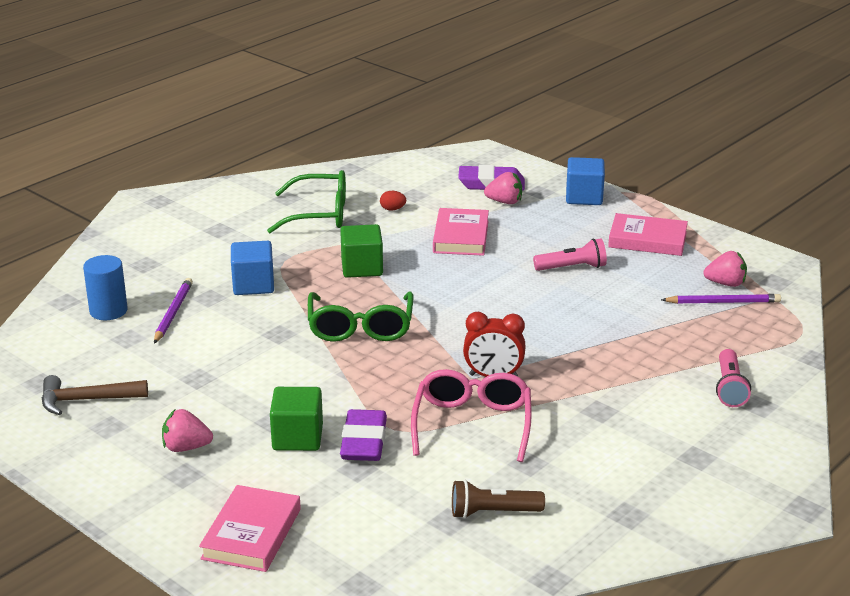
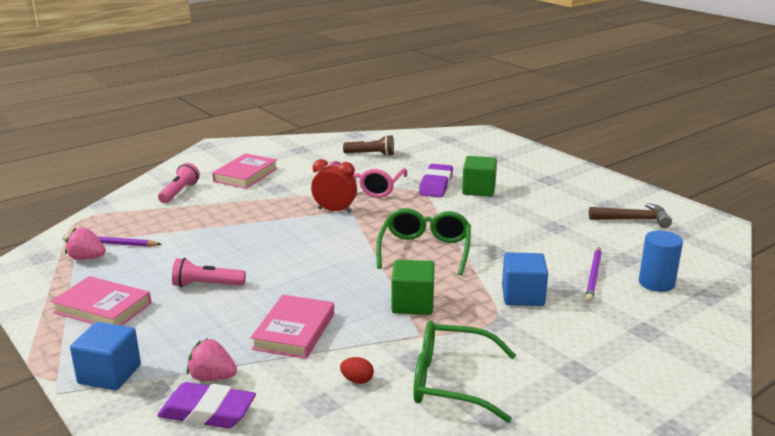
camera: 170 degrees left, 5 degrees down
(186, 447) = (551, 191): pink strawberry -> none
(251, 534) = (503, 156): pink book -> pink book (246, 175)

